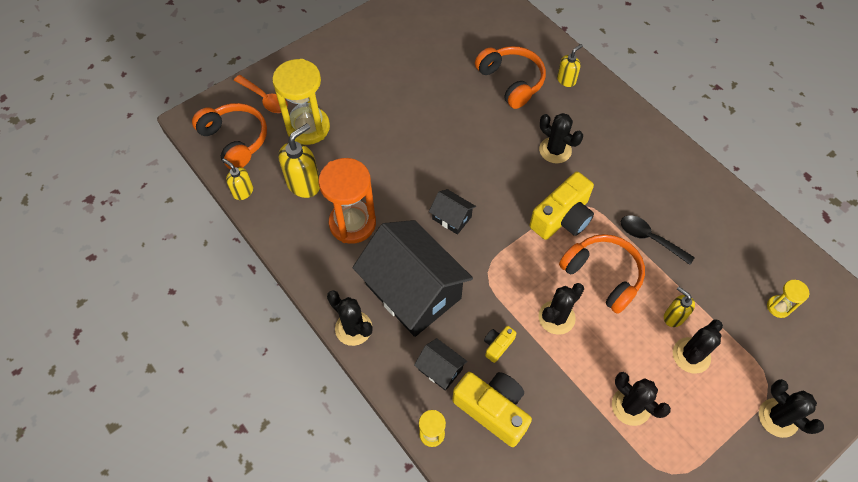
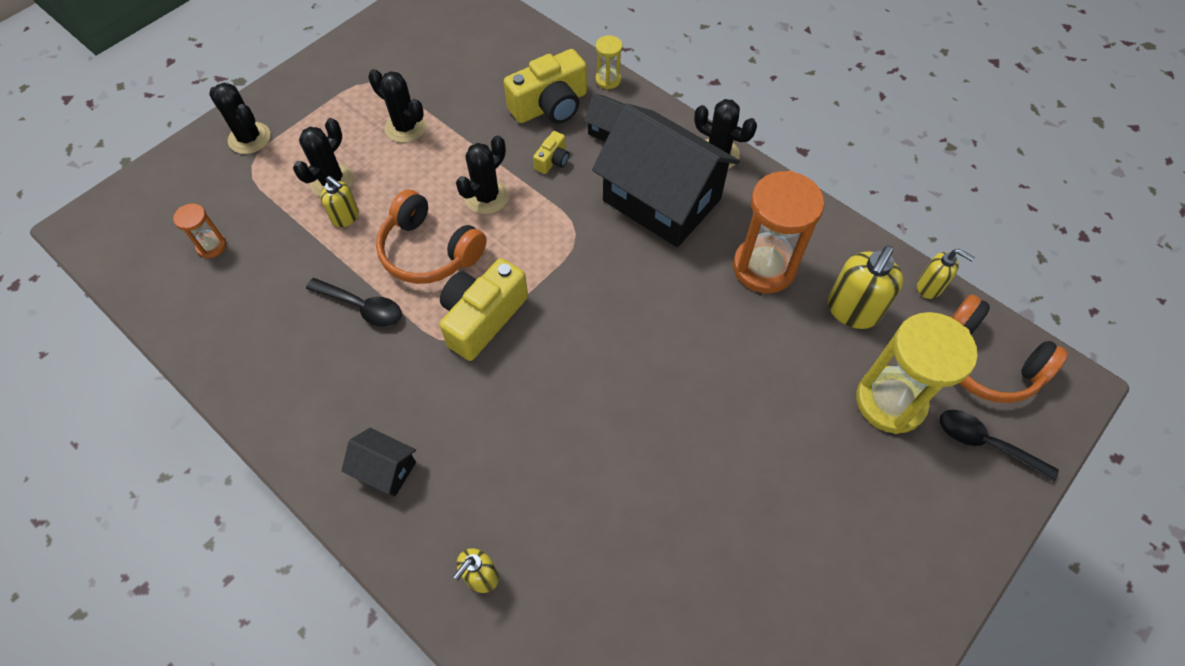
camera: 170 degrees right, 0 degrees up
(265, 99) = (985, 443): orange spoon -> black spoon
(452, 218) = (634, 294): black house -> black house (385, 469)
(492, 410) = (550, 105): yellow camera -> yellow camera turned 60 degrees counterclockwise
(511, 81) = (581, 554): orange headphones -> none
(555, 150) = (496, 424): black cactus -> none
(778, 307) = (211, 246): yellow hourglass -> orange hourglass

